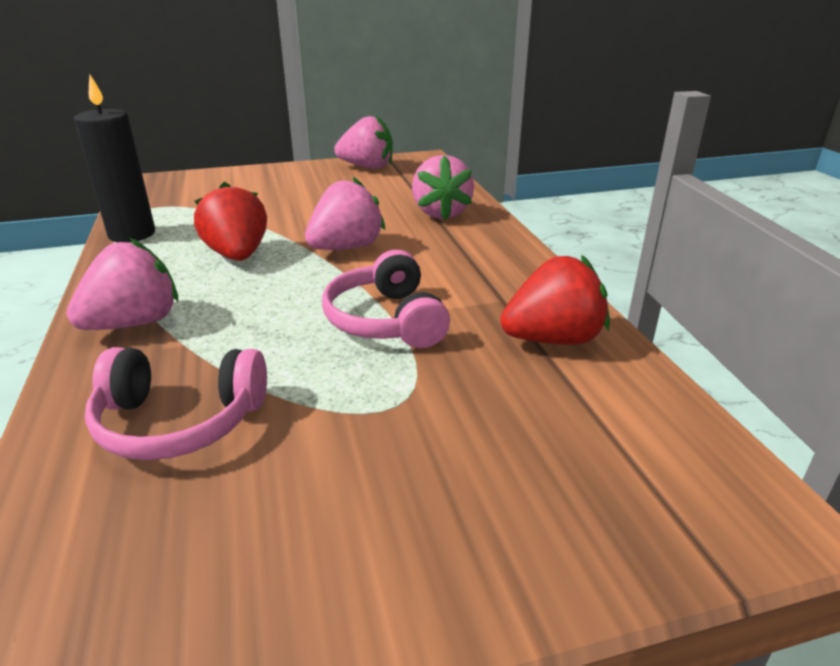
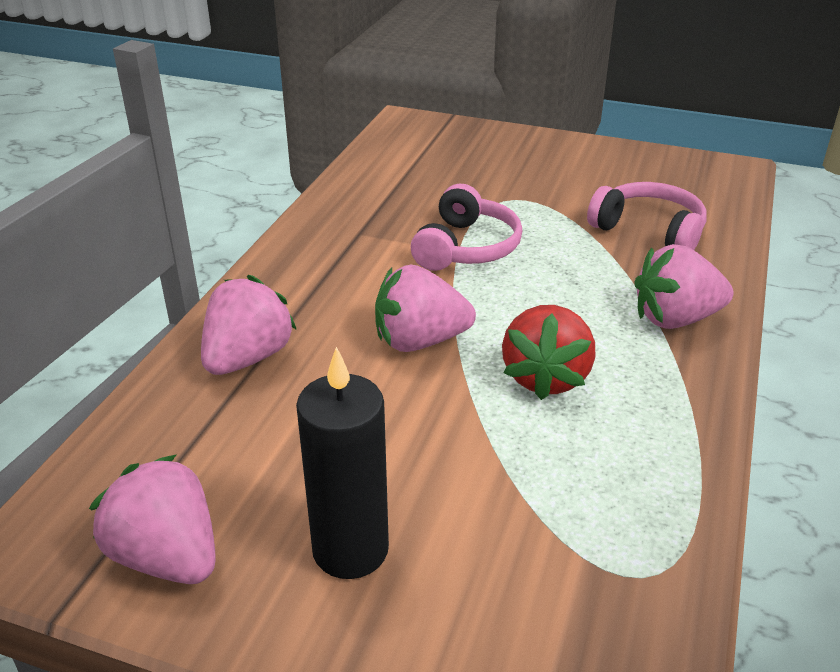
camera: 145 degrees left, 5 degrees up
(132, 234) = (673, 487): black candle -> black candle (350, 550)
(553, 339) = (373, 197): red strawberry -> none

